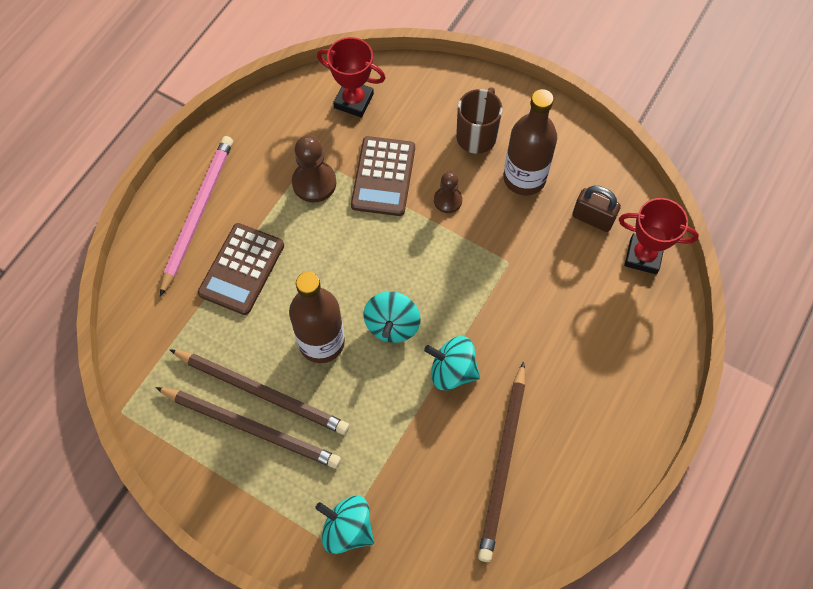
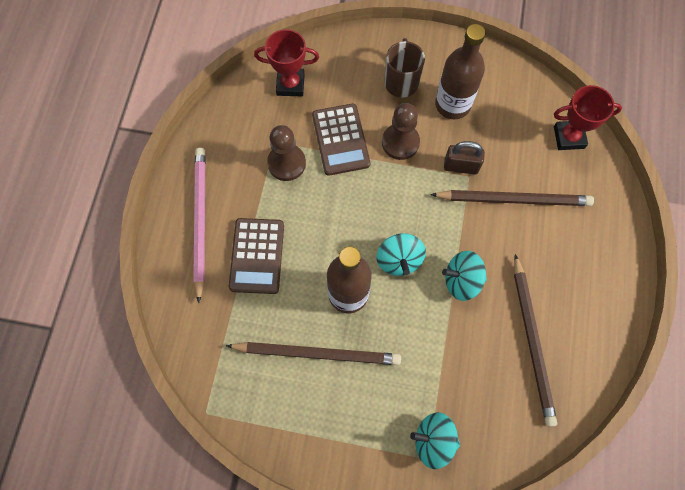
camera: 20 degrees left, 5 degrees up
(251, 428) = (321, 386): brown pencil -> brown pencil (514, 199)
(448, 200) = (400, 142): brown pawn -> brown pawn, size x1.56
(592, 218) = (518, 120): brown padlock -> brown padlock (461, 166)

